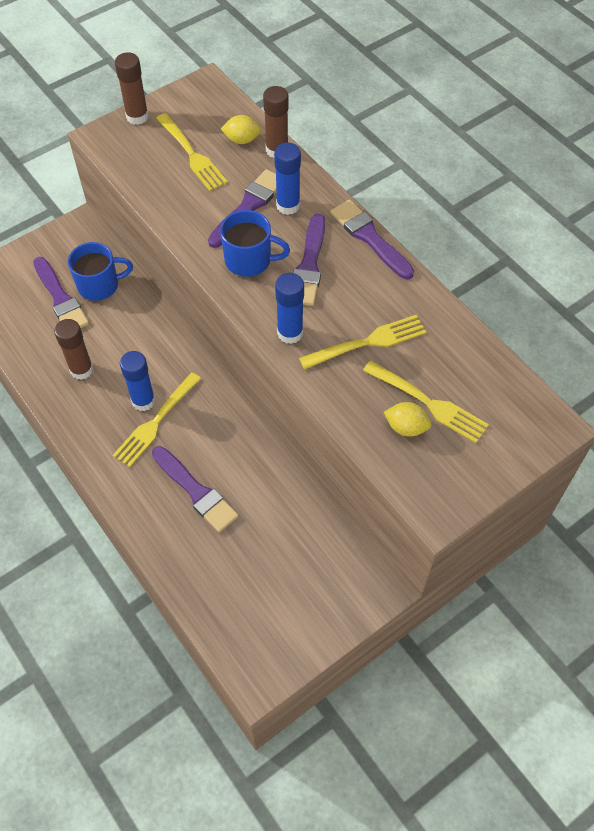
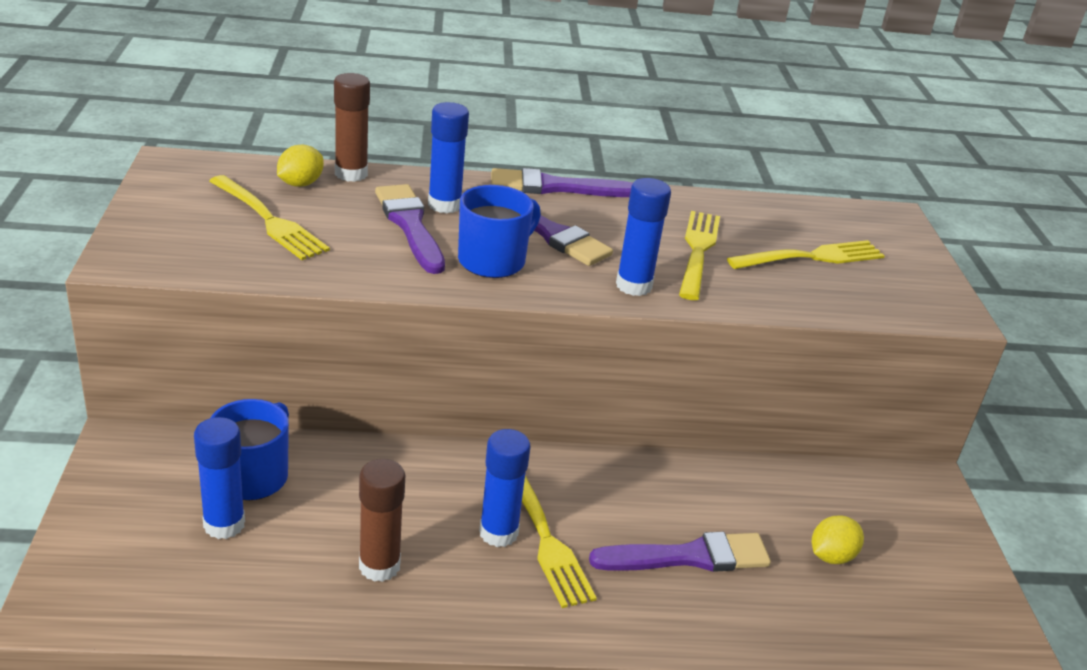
camera: 60 degrees left, 25 degrees down
(60, 298) = (224, 524): purple brush -> blue glue stick
(137, 117) = (138, 223): brown glue stick -> none
(191, 154) = (268, 220): yellow fork -> yellow fork turned 45 degrees clockwise
(406, 427) = (832, 282): yellow lemon -> yellow lemon (831, 556)

